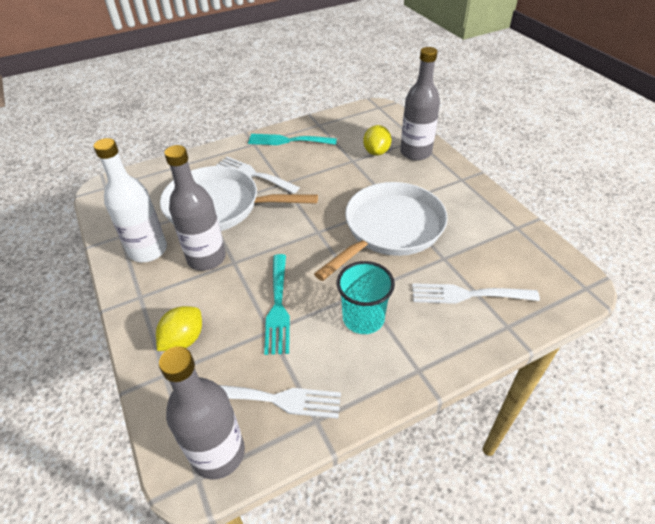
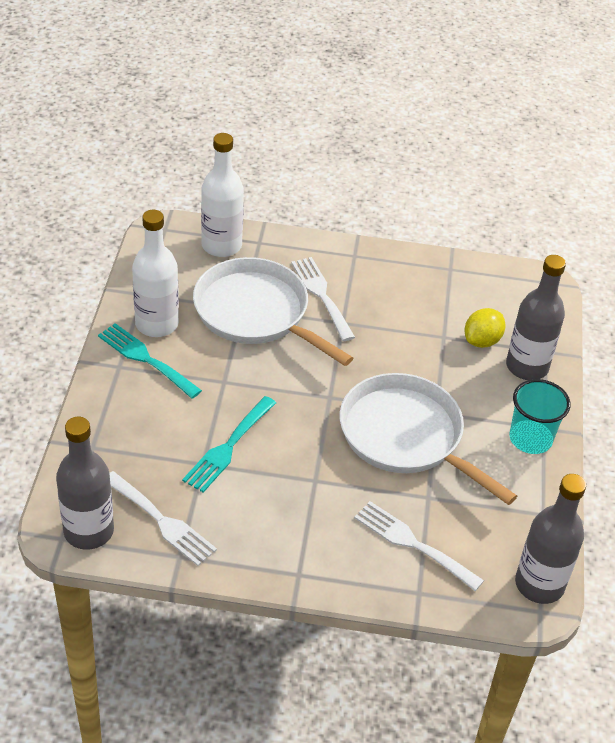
camera: 30 degrees right, 0 degrees up
(157, 178) = (221, 245): none -> white bottle
(183, 340) = (127, 427): yellow lemon -> none
(206, 258) = (202, 363): grey bottle -> grey bottle (539, 584)
(288, 141) = (395, 272): turquoise fork -> turquoise fork (145, 359)
(363, 318) = (293, 503): turquoise cup -> turquoise cup (530, 439)
(390, 228) = (405, 436): white pan -> white pan turned 120 degrees counterclockwise

